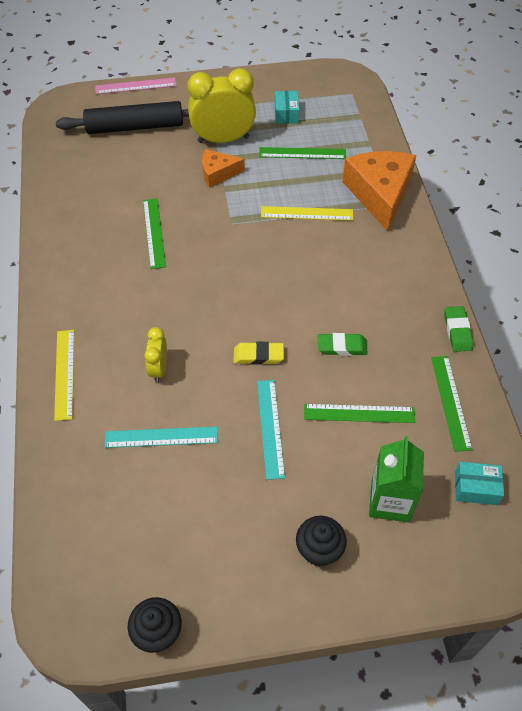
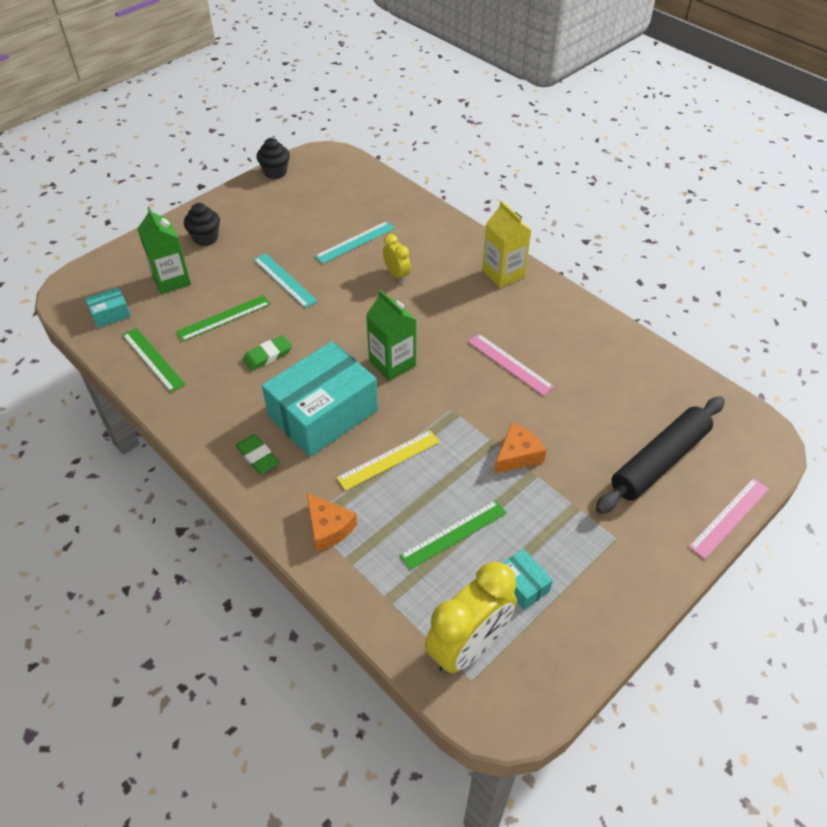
camera: 145 degrees right, 5 degrees down
(65, 374) = (458, 242): yellow ruler -> none
(66, 313) = (503, 274): none -> yellow carton
(154, 233) = (510, 364): green ruler -> pink ruler
(223, 139) = (555, 500): yellow clock -> yellow clock (468, 647)
(242, 282) = (392, 363): none -> green carton
(258, 355) = (330, 317): yellow eraser -> none
(329, 270) = (323, 413): none -> turquoise box
(379, 194) = (328, 528): orange cheese -> orange cheese, size x0.54
(457, 331) = (171, 418): green eraser -> green eraser (258, 456)

